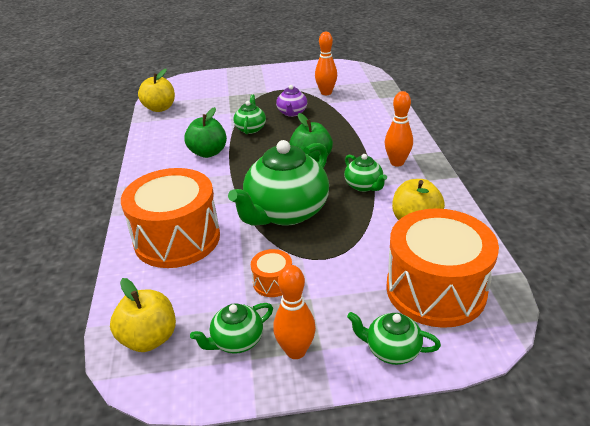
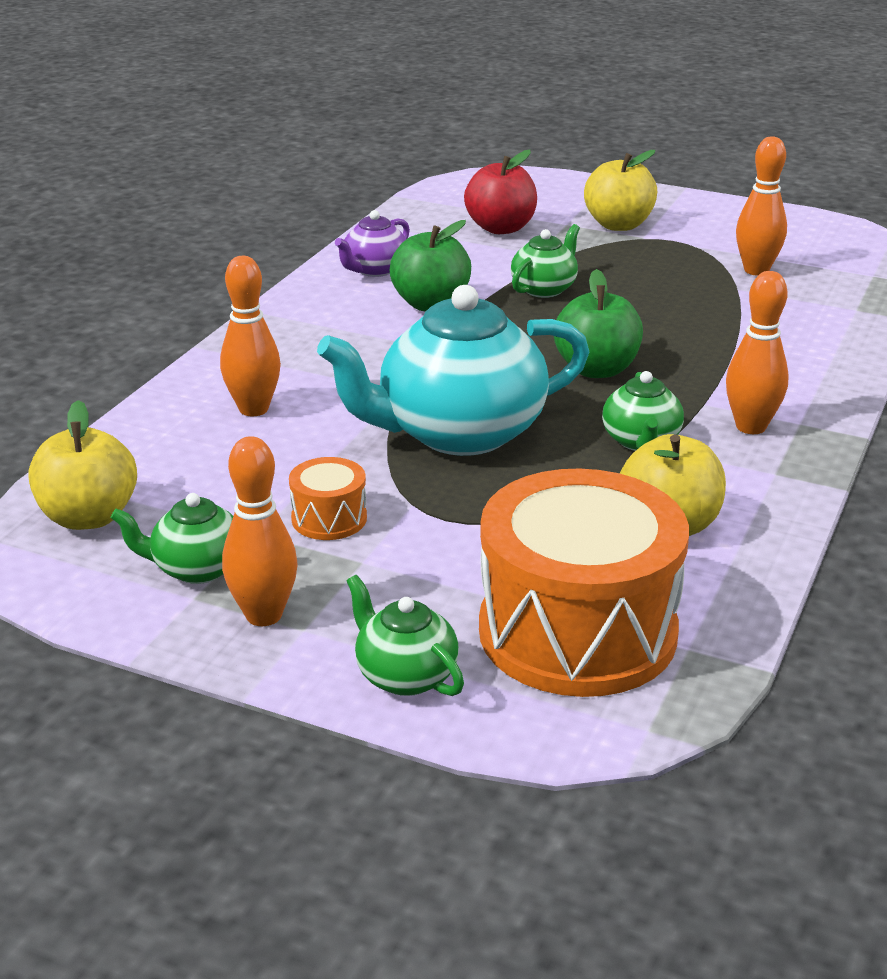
camera: 30 degrees right, 5 degrees down
(160, 108) = (426, 212): yellow apple -> yellow apple (618, 225)
(177, 238) = (253, 409): orange drum -> orange bowling pin
(202, 106) = (501, 228): none -> red apple
(286, 212) = (459, 433): green teapot -> turquoise teapot
(292, 113) = (649, 285): purple teapot -> purple teapot (374, 270)

